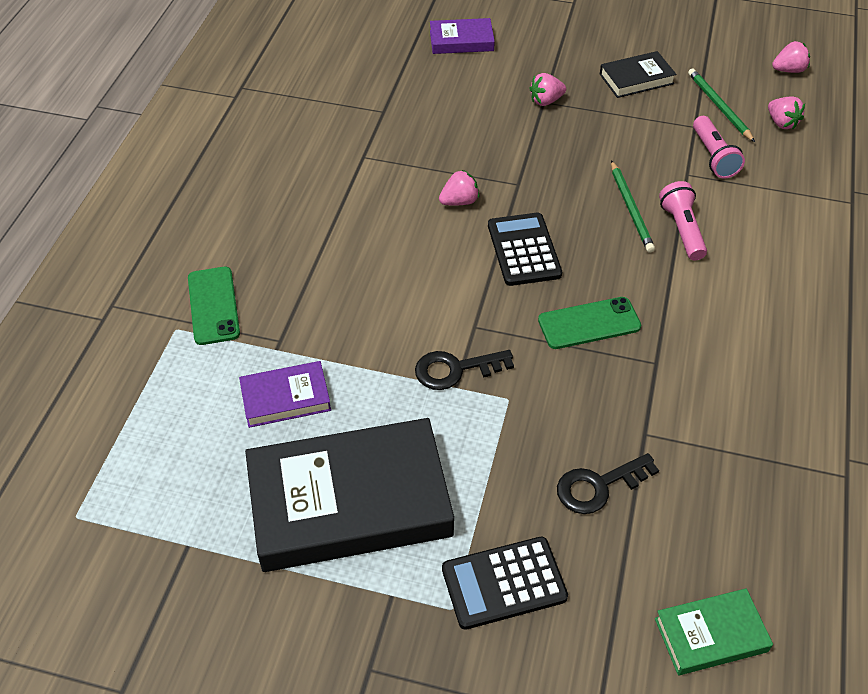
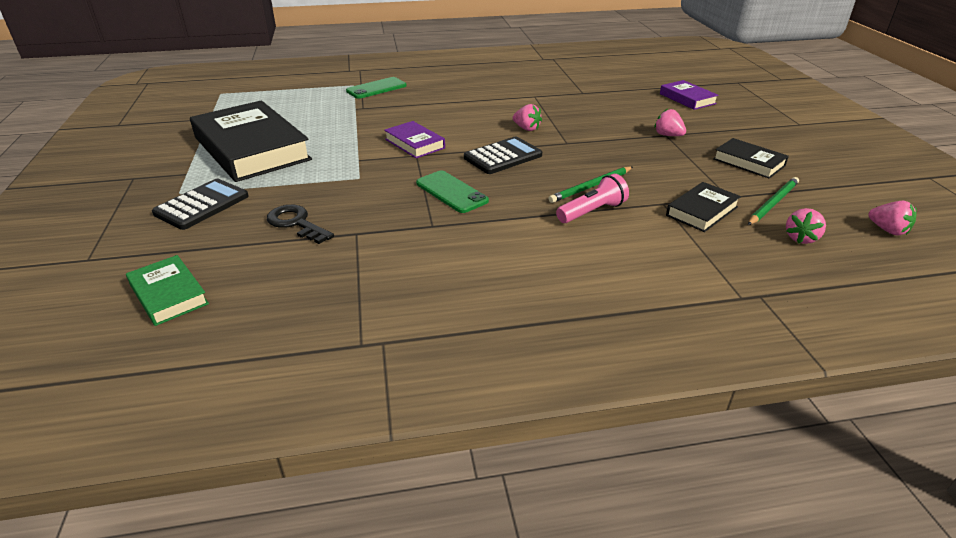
camera: 65 degrees right, 15 degrees down
(285, 398) = (320, 118): purple book -> purple book (414, 143)
(455, 369) = (373, 156): black key -> none
(504, 583) = (202, 205): black calculator -> black calculator turned 75 degrees clockwise
(713, 157) = (702, 211): pink flashlight -> black book

